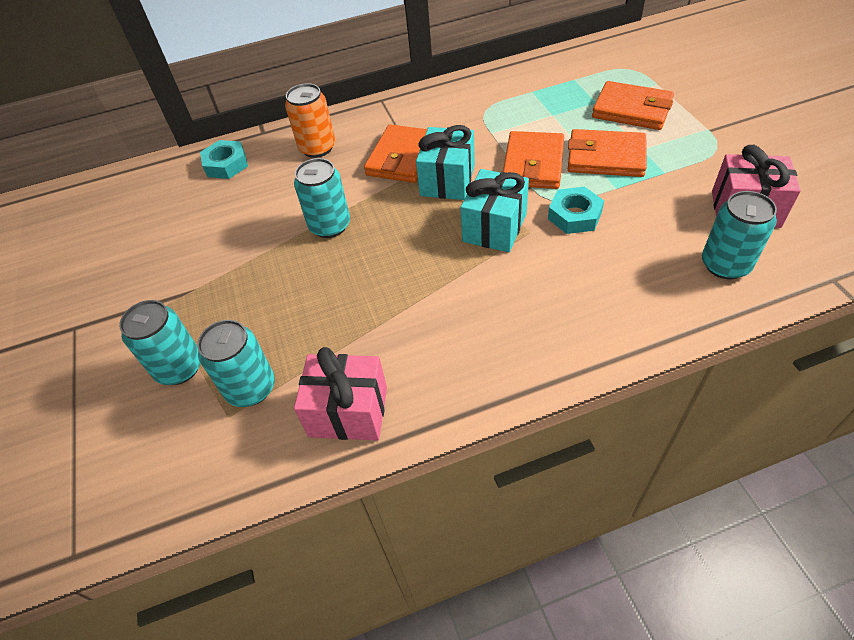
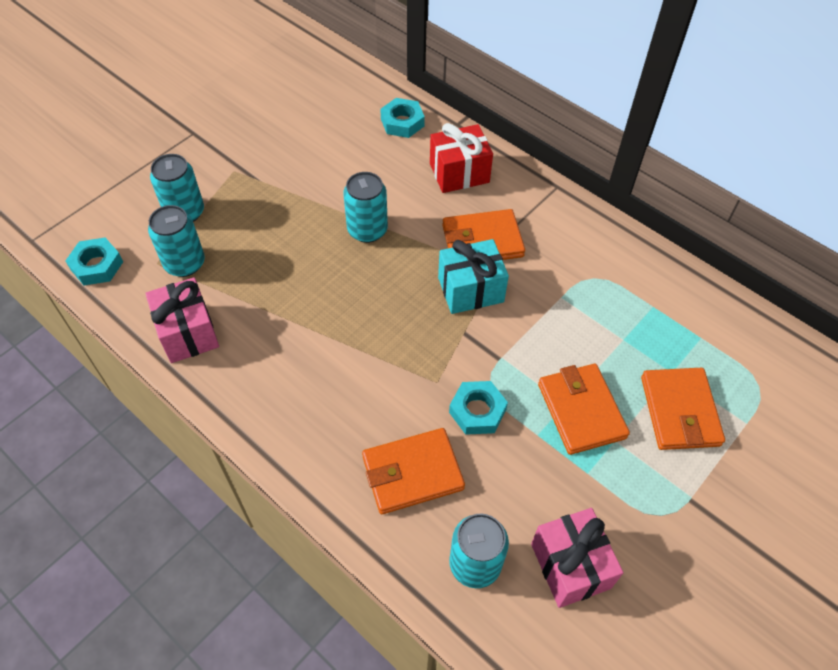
camera: 55 degrees right, 5 degrees up
(180, 483) = (97, 266): none -> turquoise nut
(317, 148) = (459, 173): orange can -> red gift
(494, 227) = (427, 351): turquoise gift -> none
(533, 164) = (533, 350): orange wallet -> orange wallet (412, 473)

